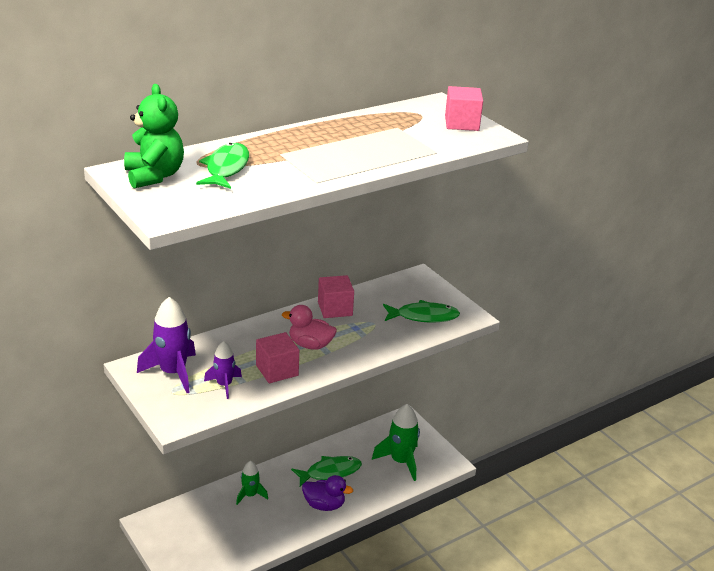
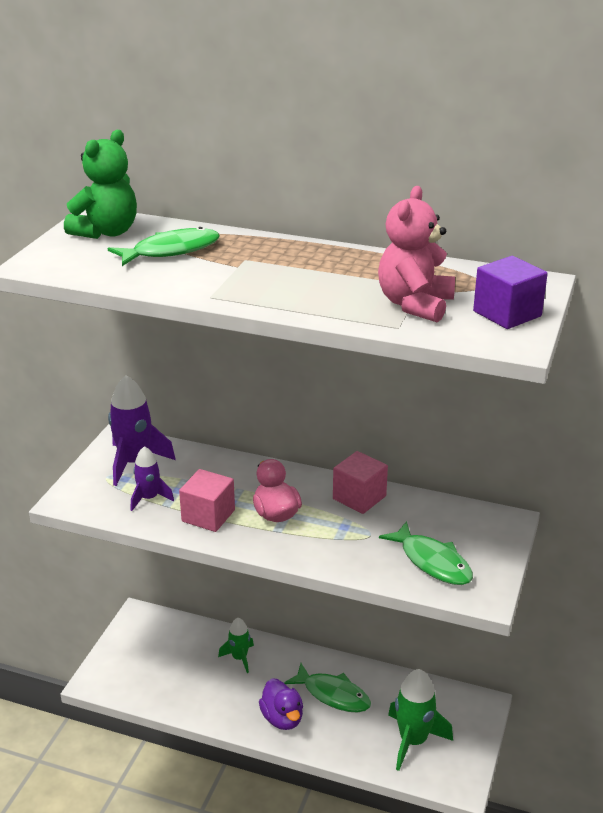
camera: 55 degrees right, 0 degrees up
(417, 138) = (415, 305): none -> pink teddy bear
(461, 123) = (507, 314): pink cube -> purple cube

